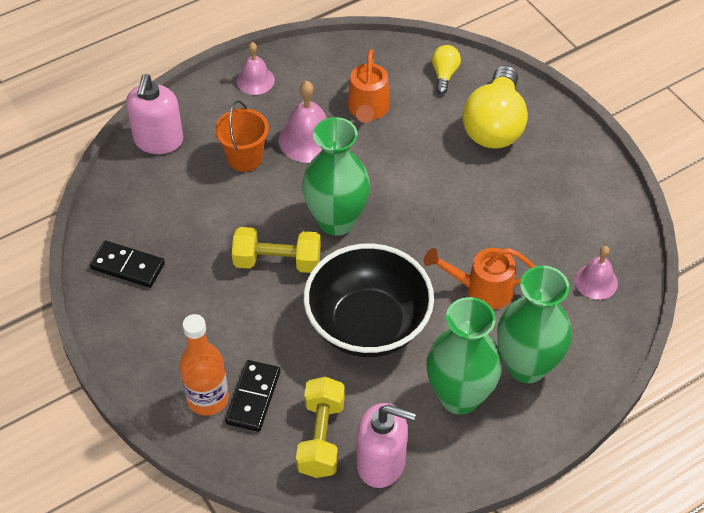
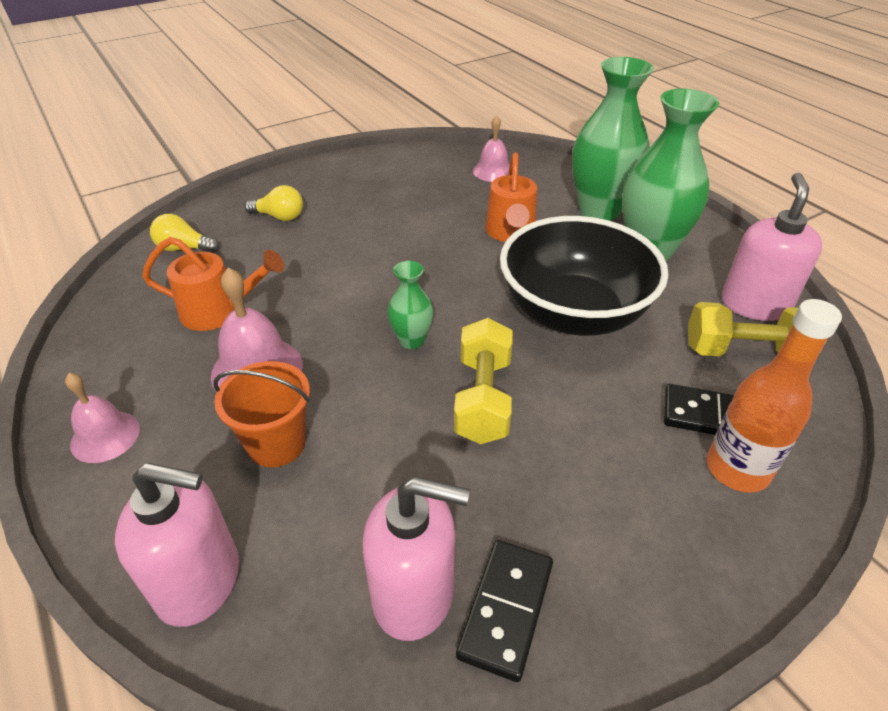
camera: 90 degrees left, 10 degrees down
(141, 227) = (414, 594): none -> pink soap dispenser
(336, 221) = (411, 340): green vase -> green vase, size x0.49
(494, 125) = (279, 217): yellow light bulb -> yellow light bulb, size x0.47

